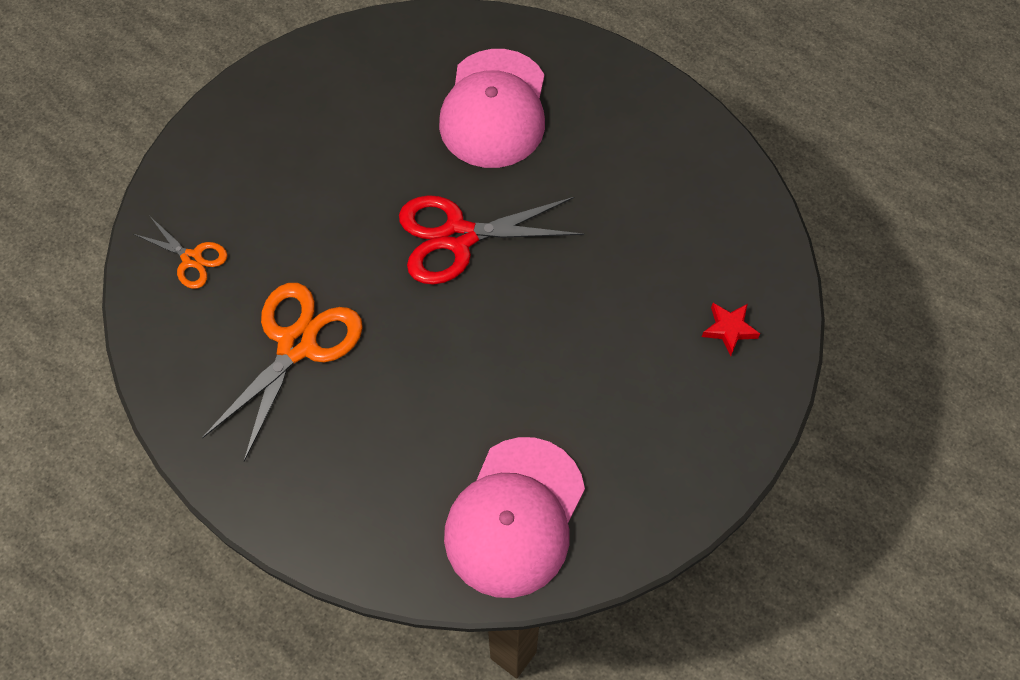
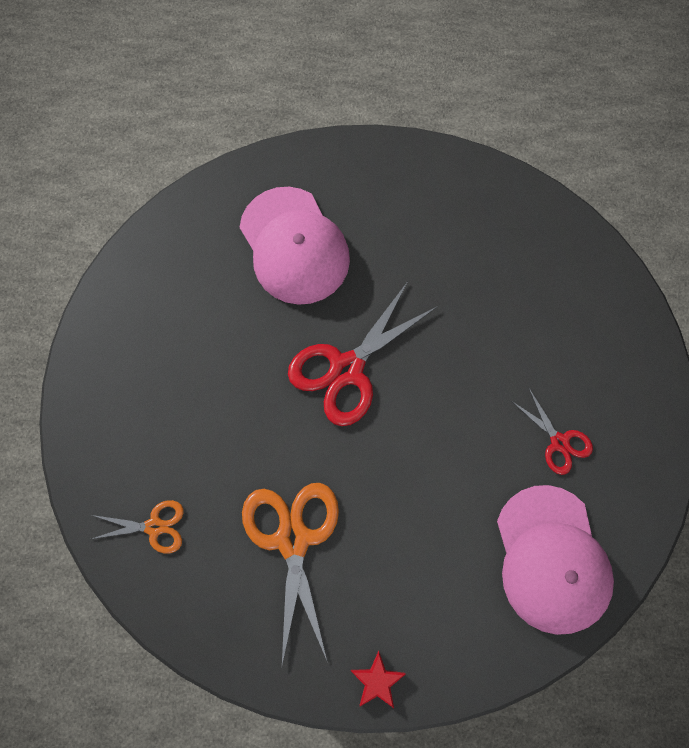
camera: 35 degrees left, 10 degrees up
(605, 422) = (559, 442): none -> red scissors
(729, 329) = (589, 312): red star -> red star (377, 680)

